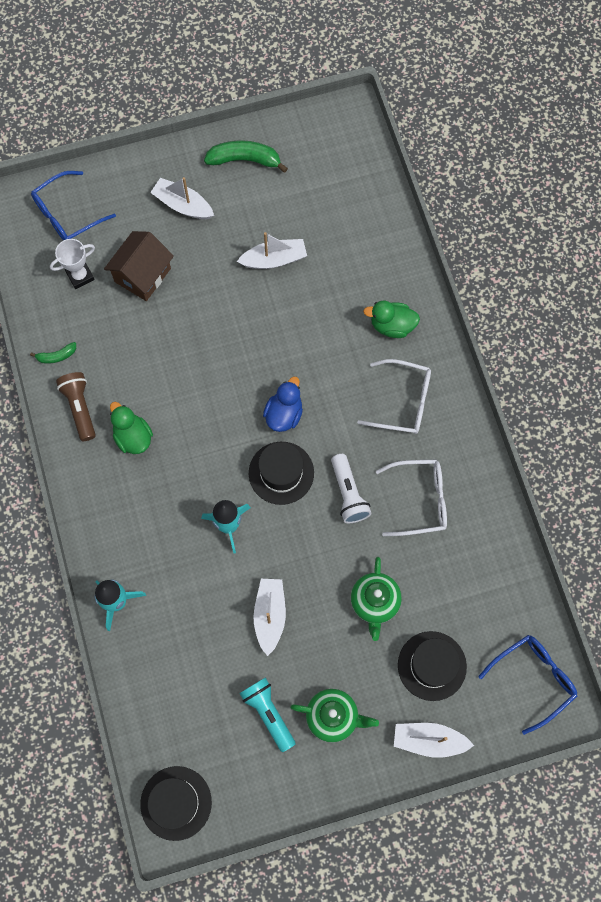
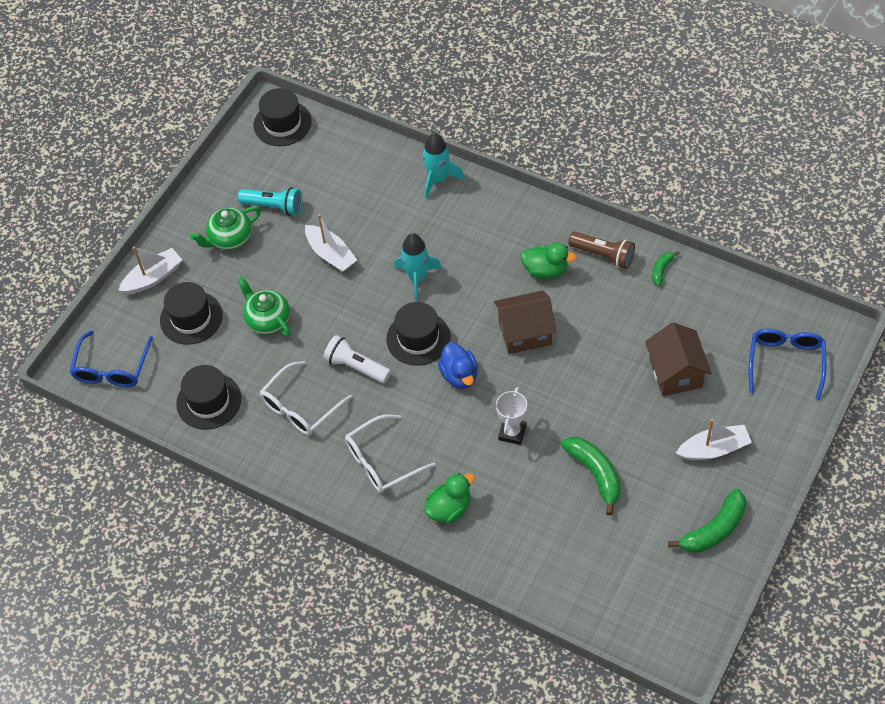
camera: 140 degrees right, 15 degrees down
(80, 276) = (717, 331): white trophy -> white trophy (512, 432)
(204, 402) = (525, 333): none -> brown house
(274, 259) = (595, 474): white boat -> green banana
(482, 572) = (209, 401): none -> black hat

